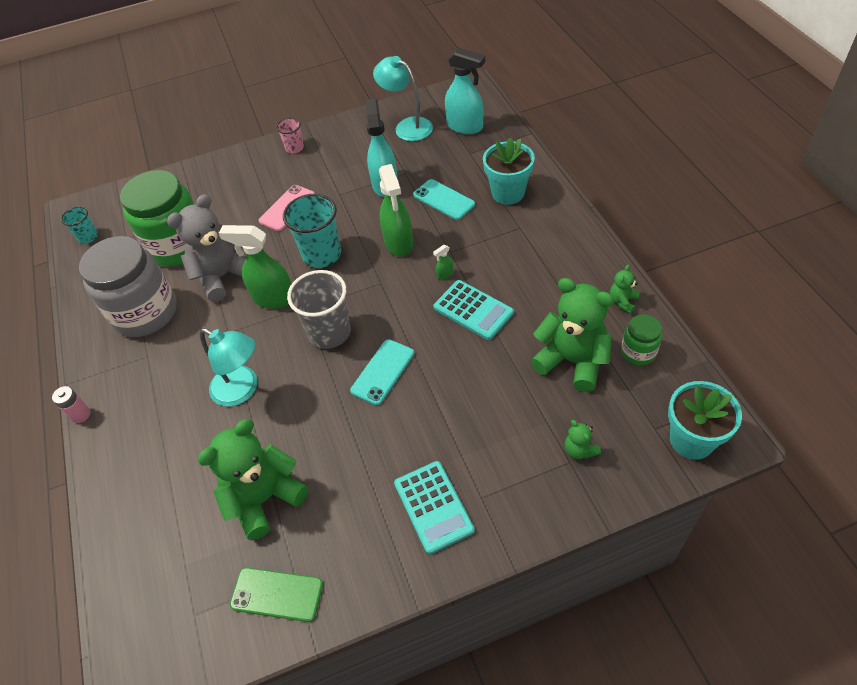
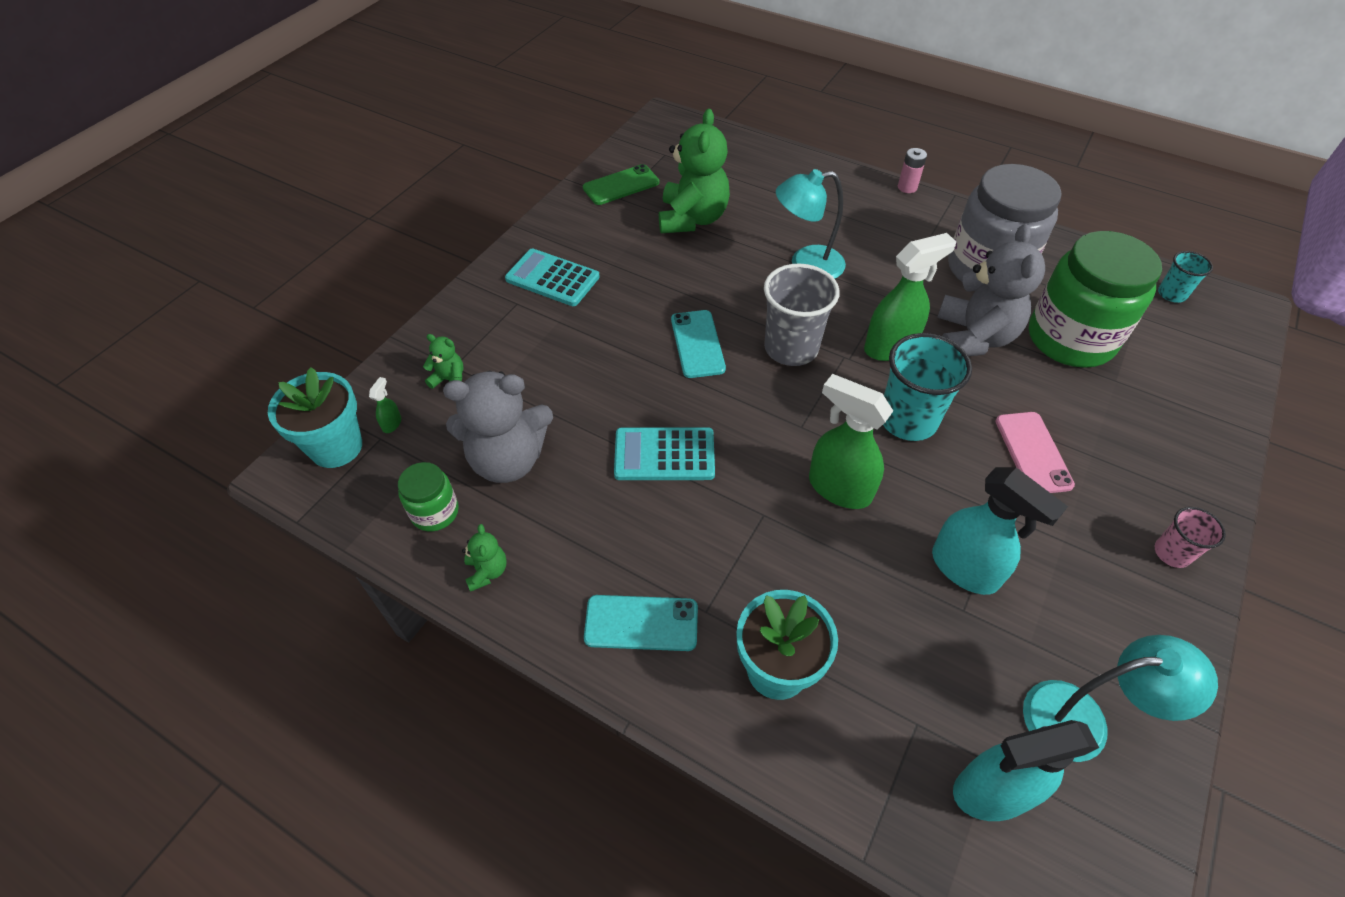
camera: 135 degrees right, 0 degrees up
(444, 200) = (856, 594): turquoise phone -> turquoise phone (641, 623)
(445, 274) = (739, 479): green spray bottle -> green spray bottle (392, 423)
(572, 361) = (508, 459): green teddy bear -> grey teddy bear

